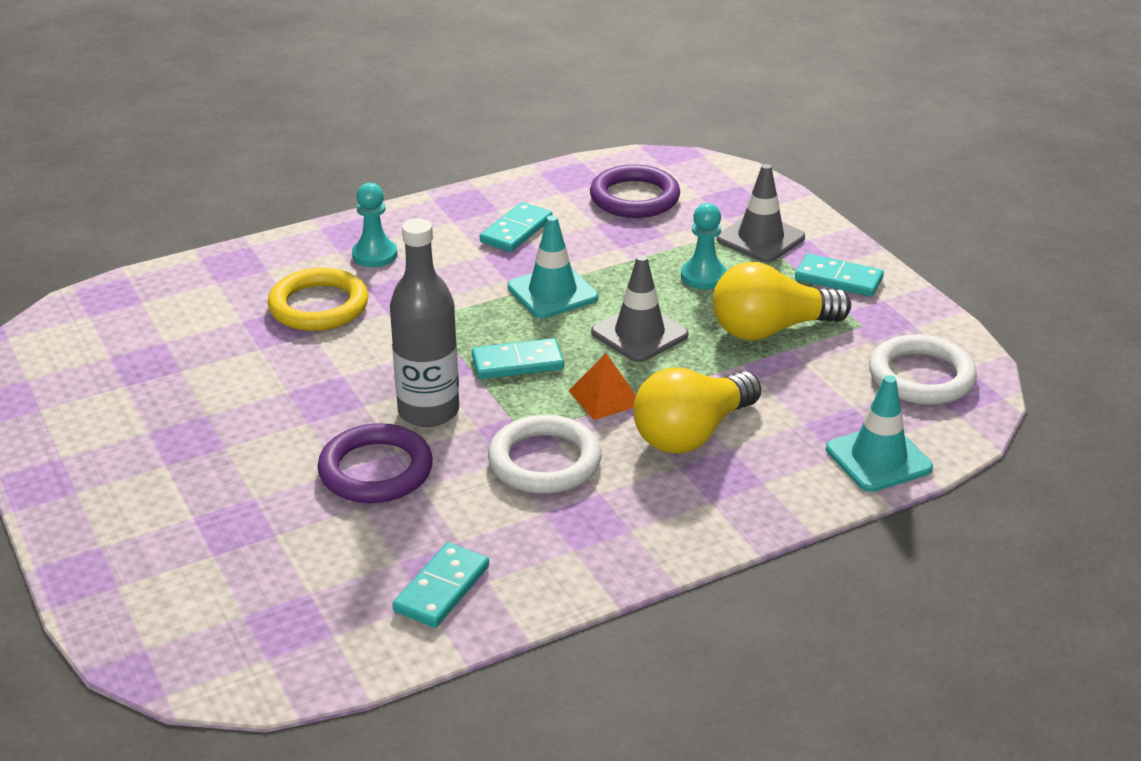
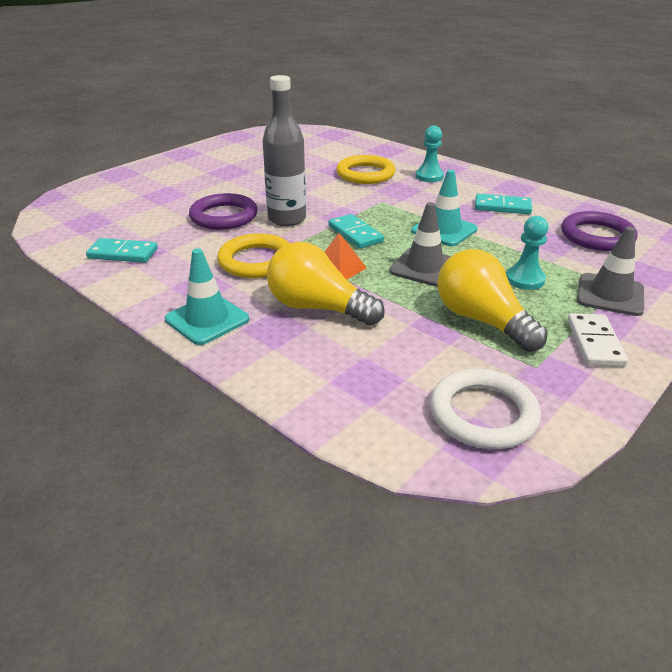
camera: 70 degrees right, 0 degrees up
(544, 461) = (256, 261): white ring -> yellow ring
(838, 279) = (594, 342): turquoise domino -> white domino
(878, 459) = (336, 404): turquoise traffic cone -> turquoise traffic cone (207, 319)

